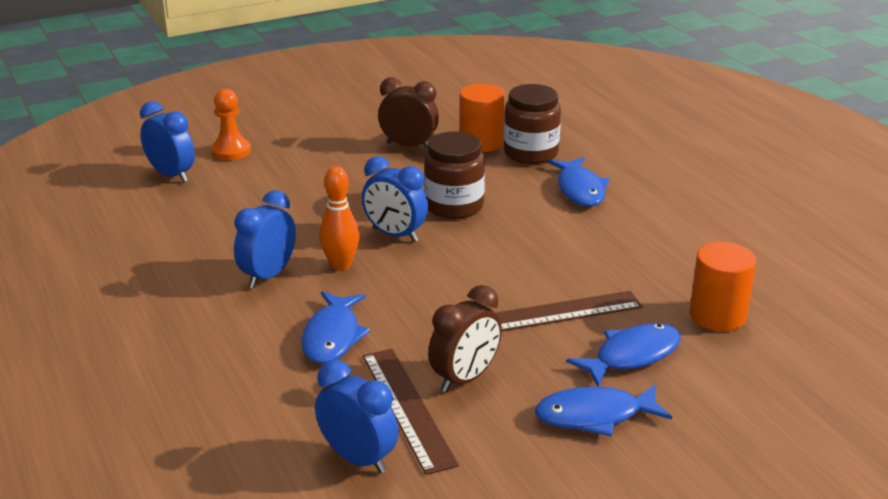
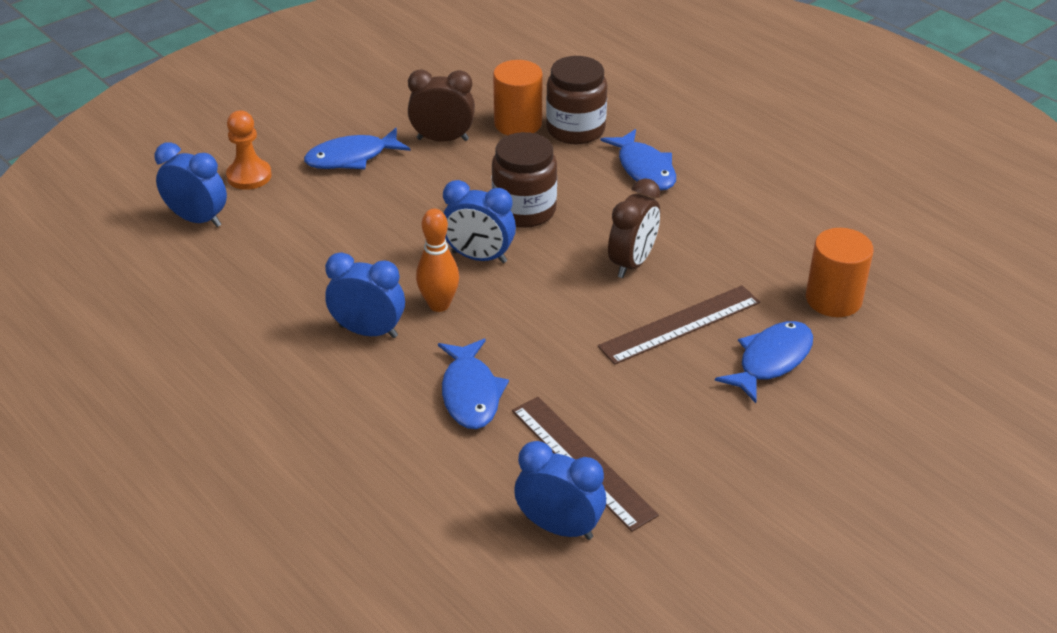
camera: 15 degrees left, 10 degrees up
(268, 275) = (368, 331): blue clock -> blue clock turned 90 degrees clockwise
(465, 378) = (623, 417): brown clock -> brown clock (632, 263)
(595, 416) = (762, 434): blue fish -> blue fish (352, 157)

